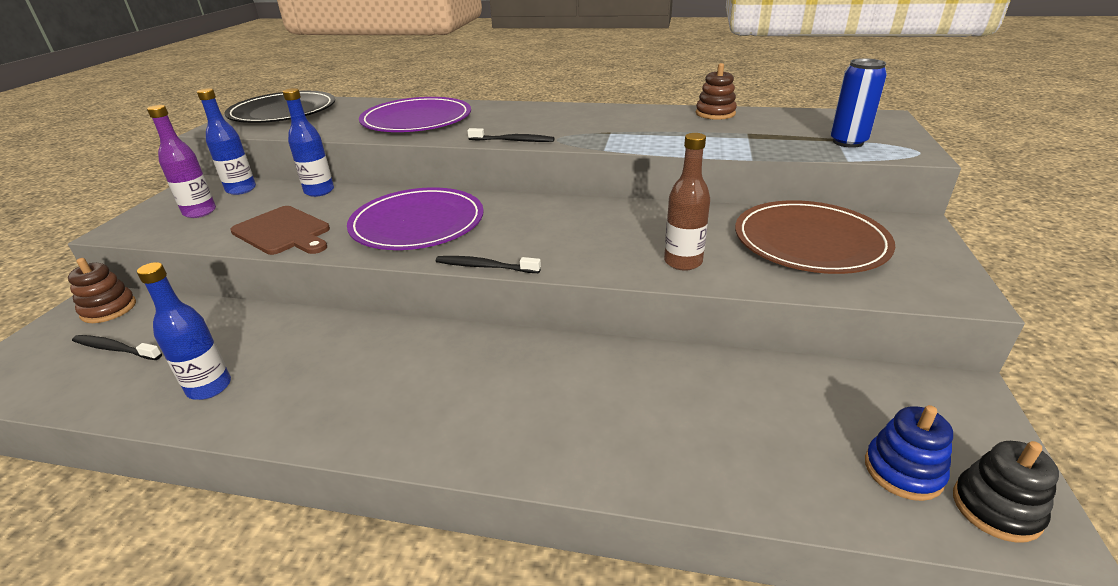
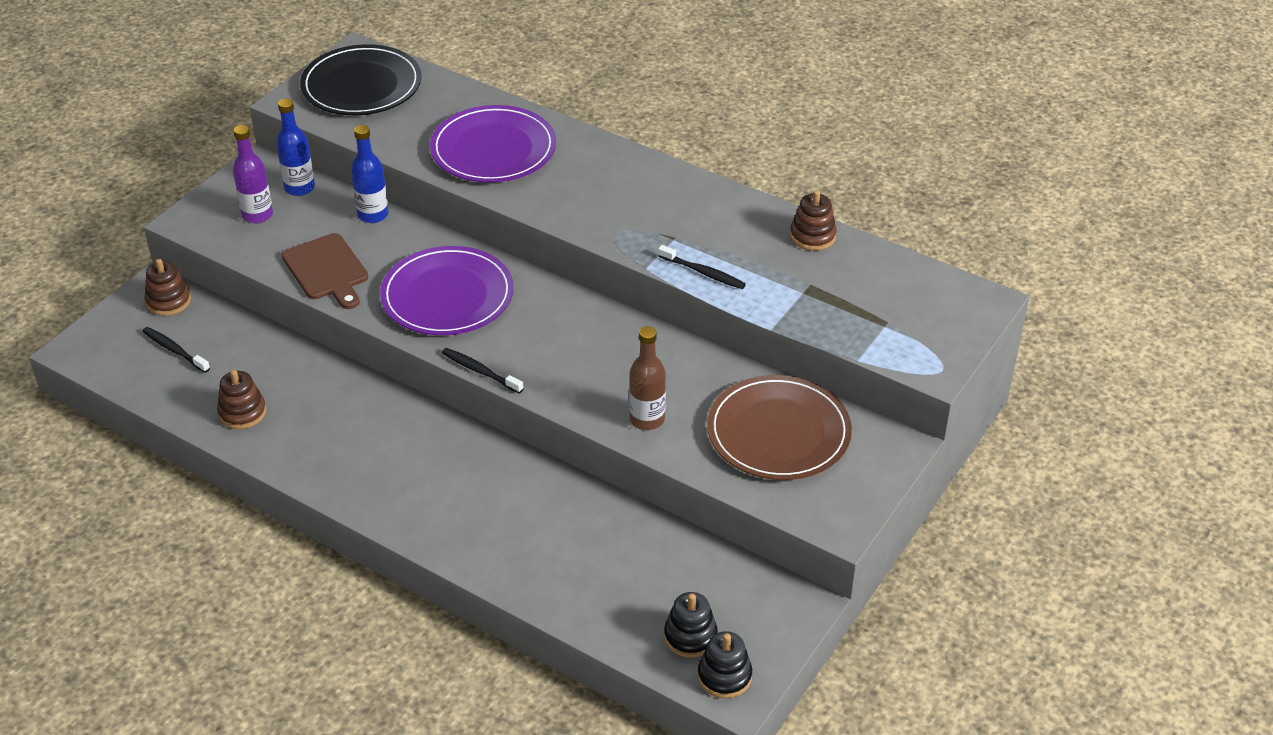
camera: 20 degrees right, 10 degrees up
(209, 387) = (242, 412): blue bottle -> brown stacking toy
(513, 141) = (569, 223): black toothbrush -> black toothbrush (703, 272)
(848, 142) = (891, 332): blue can -> none
(903, 471) = (690, 636): blue stacking toy -> black stacking toy

